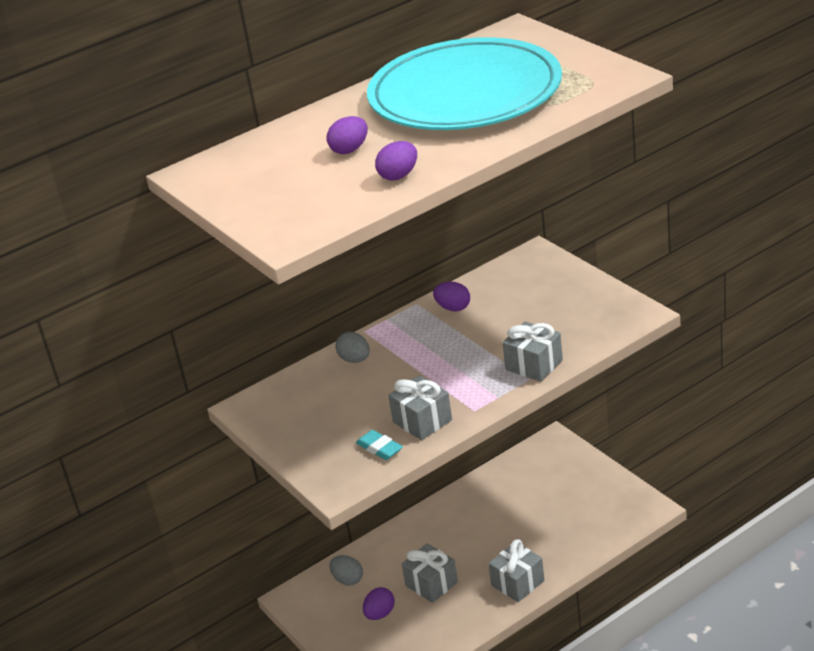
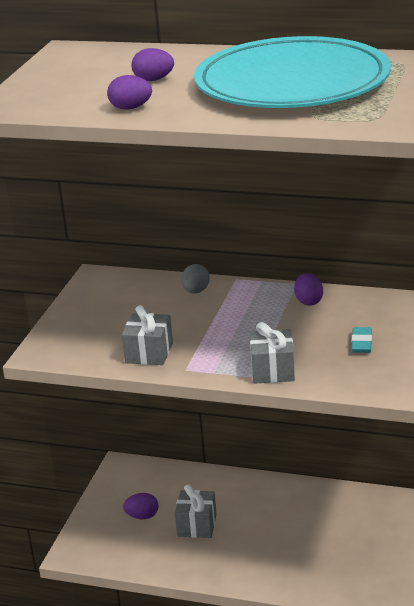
camera: 50 degrees right, 5 degrees down
(348, 580) = (163, 482): grey egg -> none
(379, 448) = (99, 350): turquoise eraser -> turquoise eraser (361, 343)
(517, 583) = (240, 570): grey gift -> none

